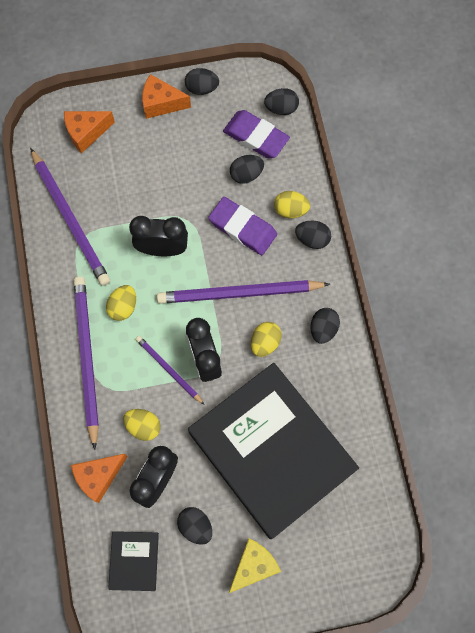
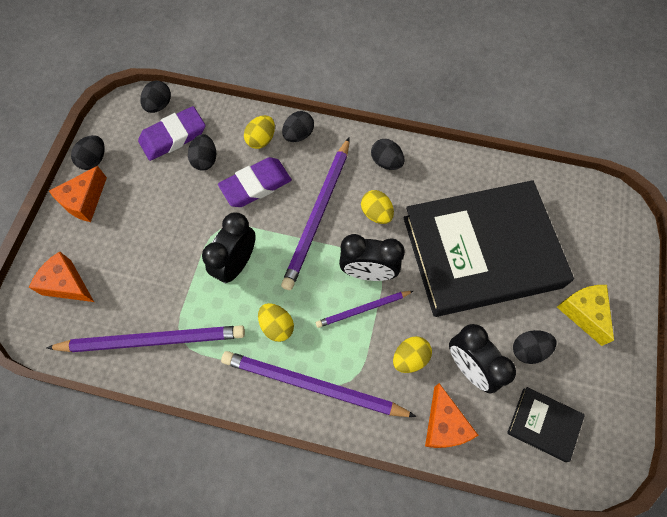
camera: 65 degrees left, 5 degrees down
(86, 133) = (67, 284): orange cheese -> orange cheese turned 120 degrees clockwise

